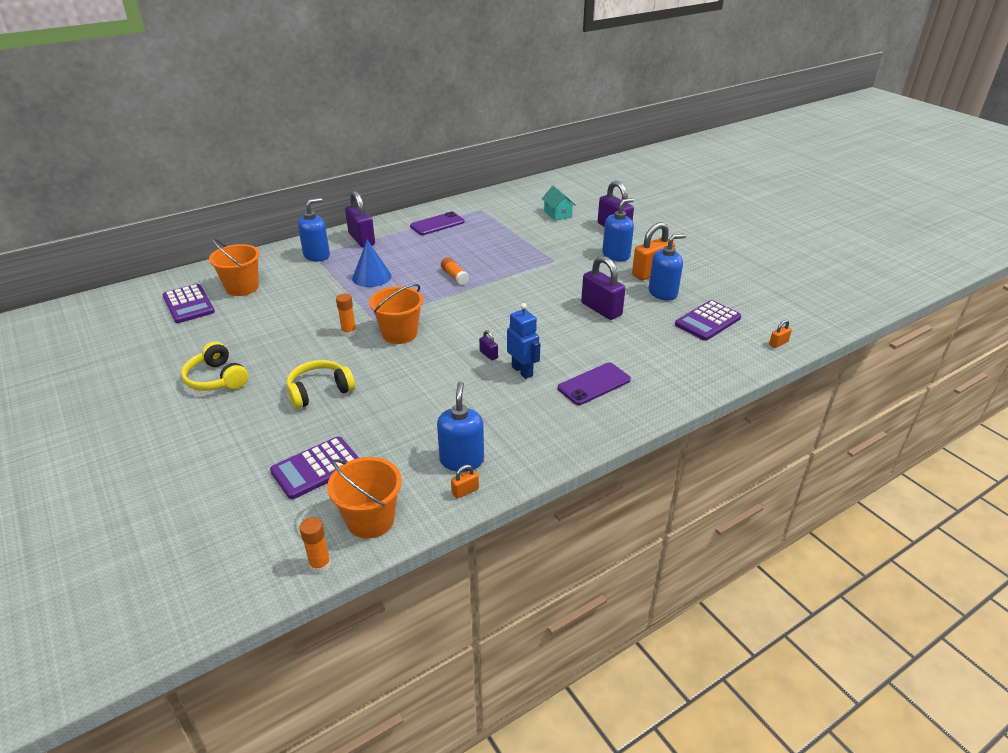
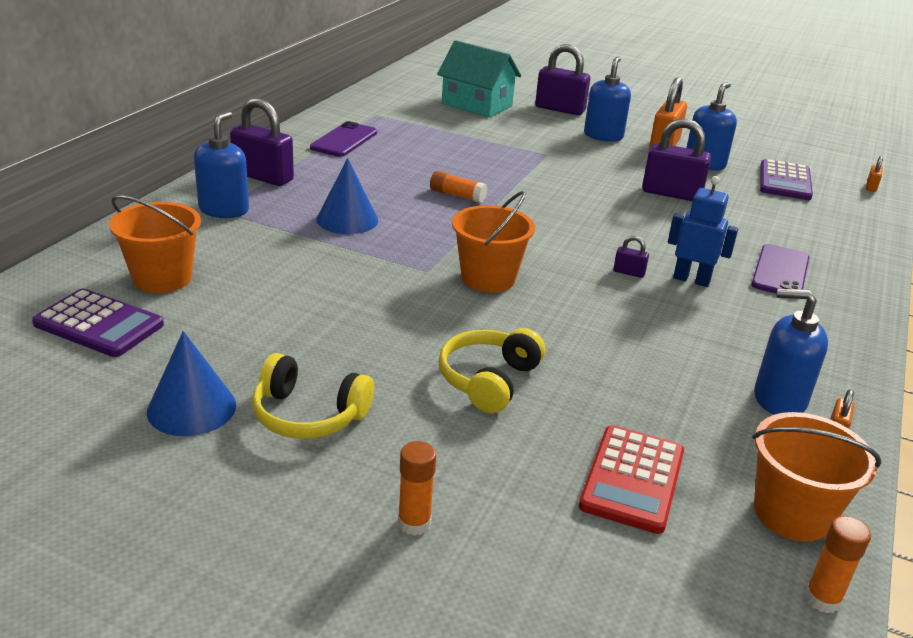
camera: 35 degrees left, 5 degrees down
(176, 358) = (191, 408): none -> blue cone
(316, 468) = (632, 479): purple calculator -> red calculator
(349, 332) = (418, 295): orange glue stick -> orange glue stick (414, 523)
(461, 460) = (779, 399): blue soap dispenser -> blue soap dispenser turned 45 degrees counterclockwise
(557, 214) = (477, 105): turquoise house -> turquoise house, size x1.69

